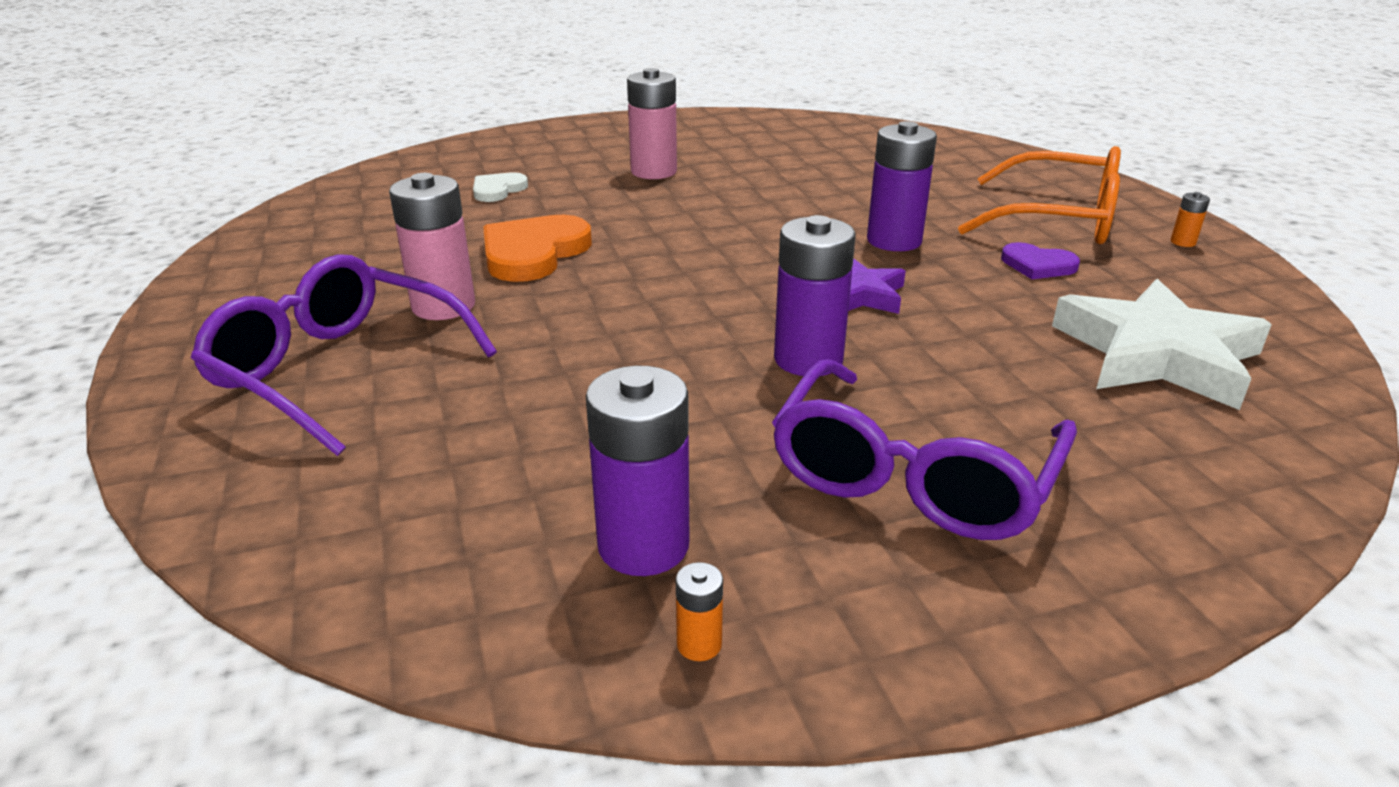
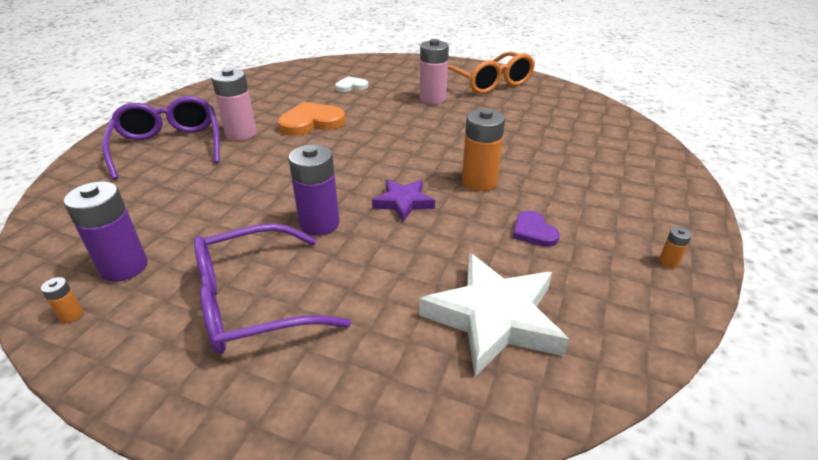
camera: 40 degrees right, 5 degrees up
(894, 241) = (479, 182): purple battery -> orange battery
(1056, 219) = (606, 209): orange glasses -> orange glasses (489, 82)

